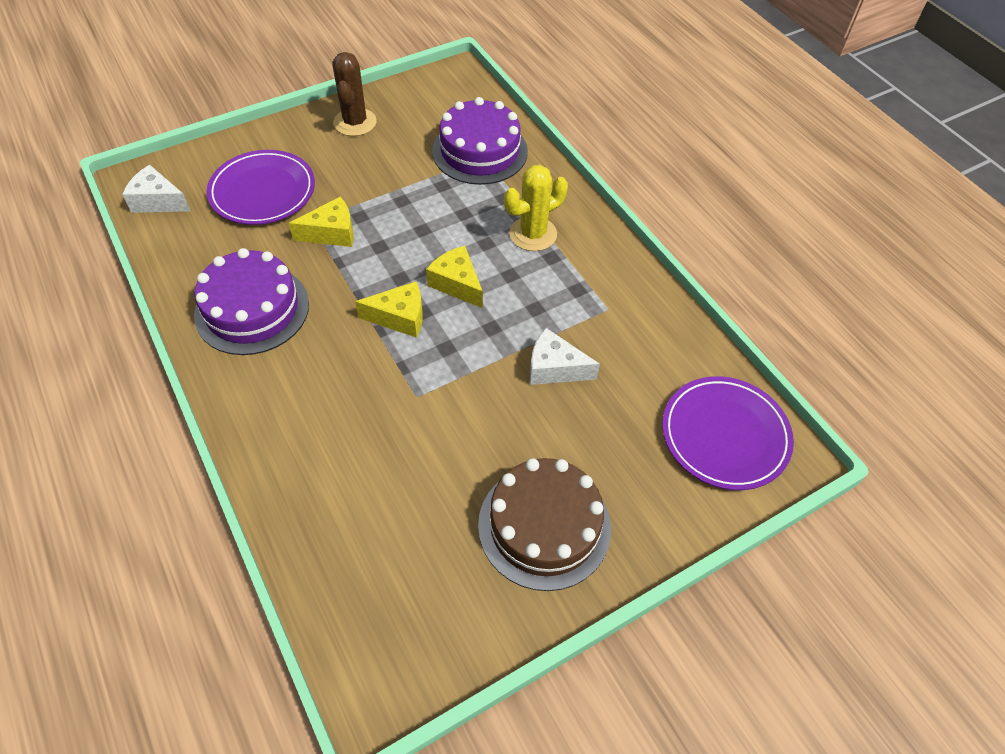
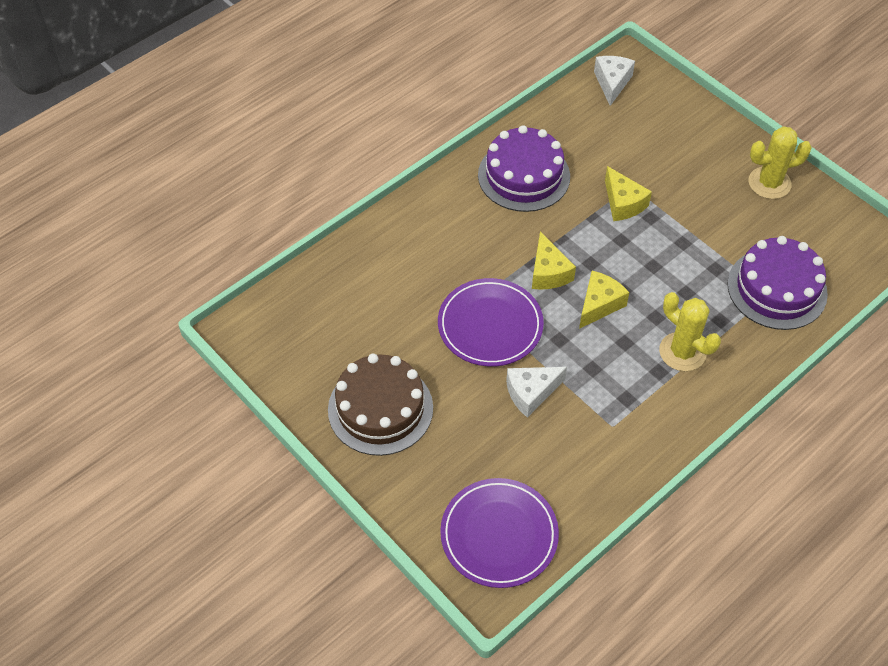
camera: 80 degrees right, 0 degrees up
(262, 191) = (651, 144): purple plate -> purple plate (490, 325)
(355, 122) = (769, 183): brown cactus -> yellow cactus
(554, 368) = (531, 393): white cheese -> white cheese turned 120 degrees counterclockwise

